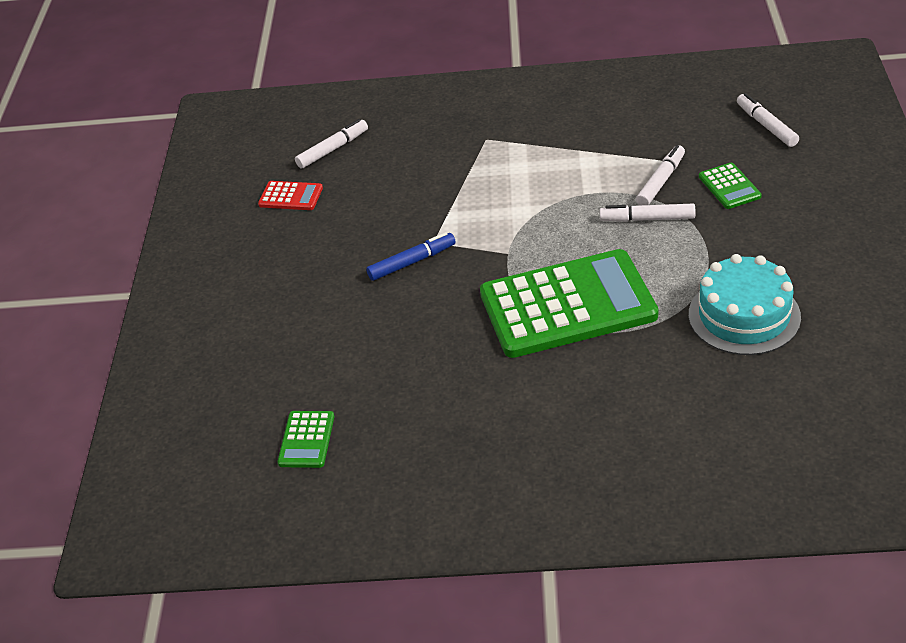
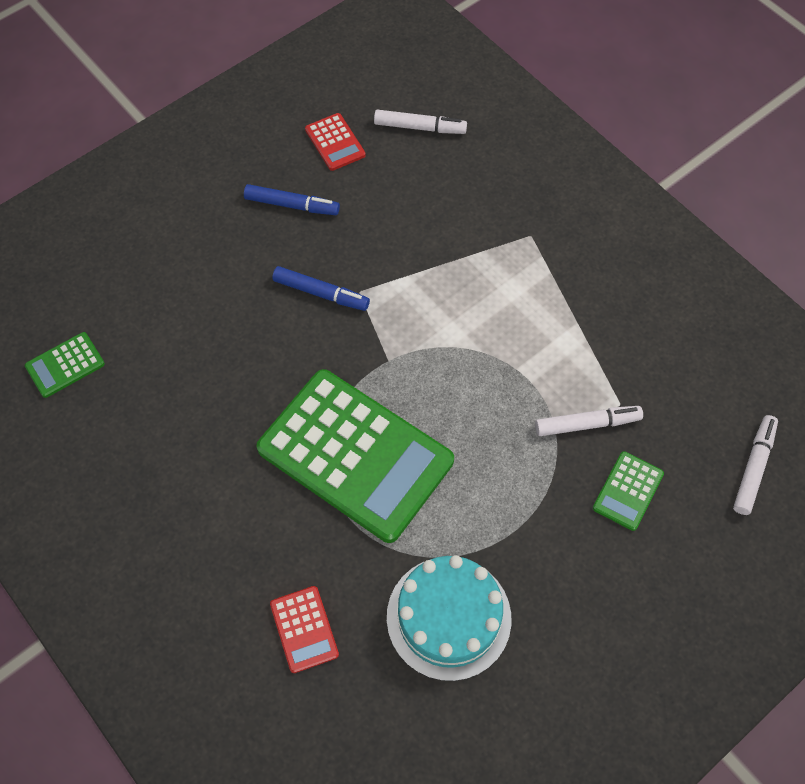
camera: 45 degrees right, 20 degrees up
(317, 243) = (292, 205): none -> blue marker
(647, 219) = (523, 447): white marker -> none
(683, 397) = (304, 629): none -> red calculator

